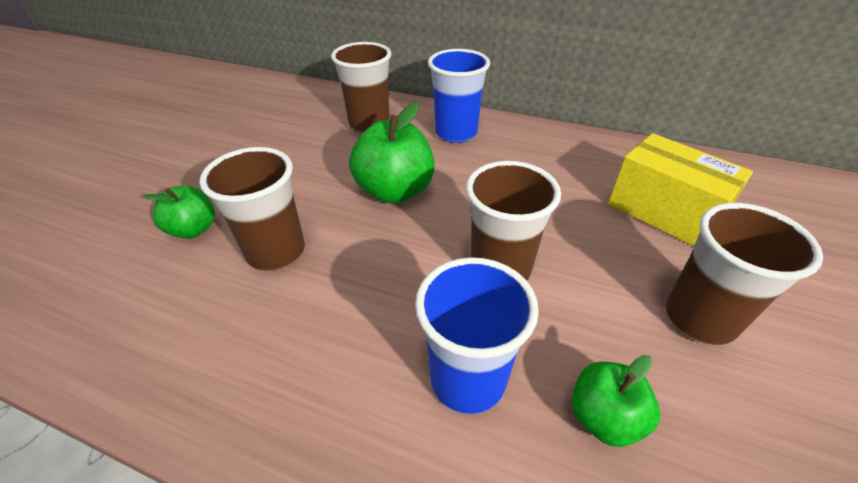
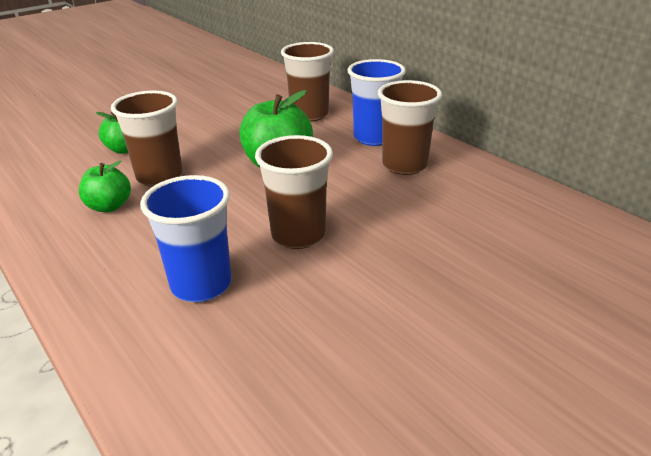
camera: 30 degrees right, 10 degrees down
(604, 417) = (267, 340): green apple -> green apple (109, 206)
(663, 212) = (495, 244): yellow box -> none
(699, 319) = (423, 320): brown cup -> brown cup (404, 165)

